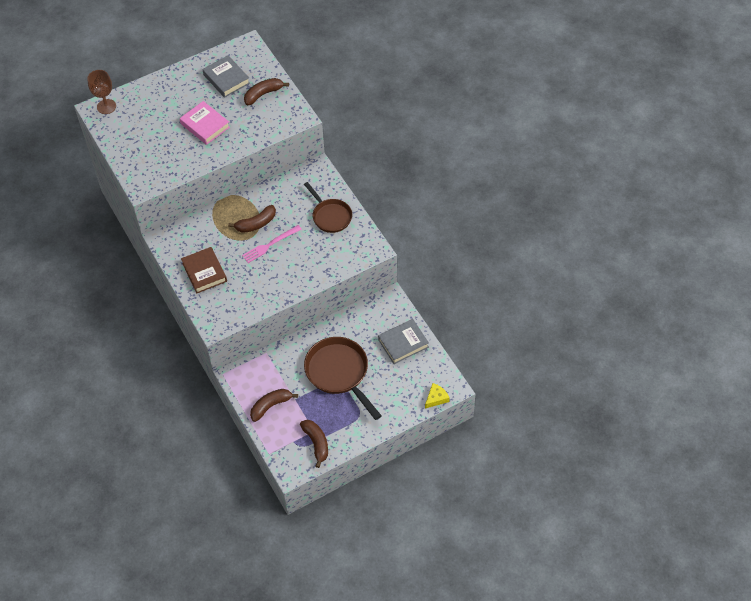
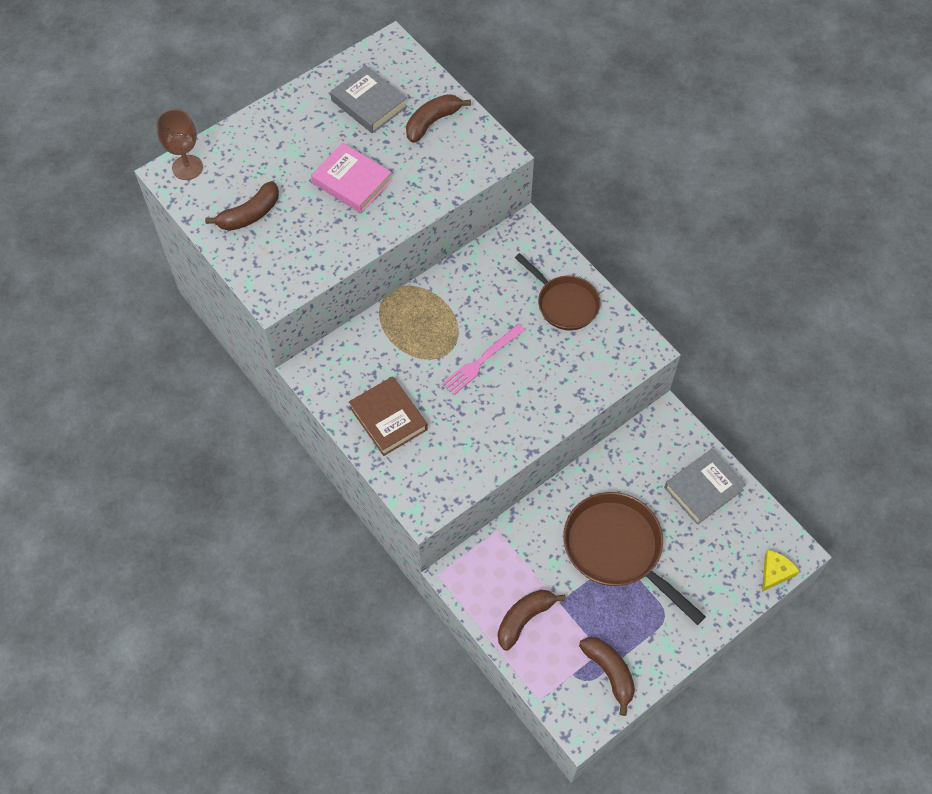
camera: 10 degrees left, 5 degrees up
(256, 224) = (452, 329): brown banana -> brown banana (250, 214)

